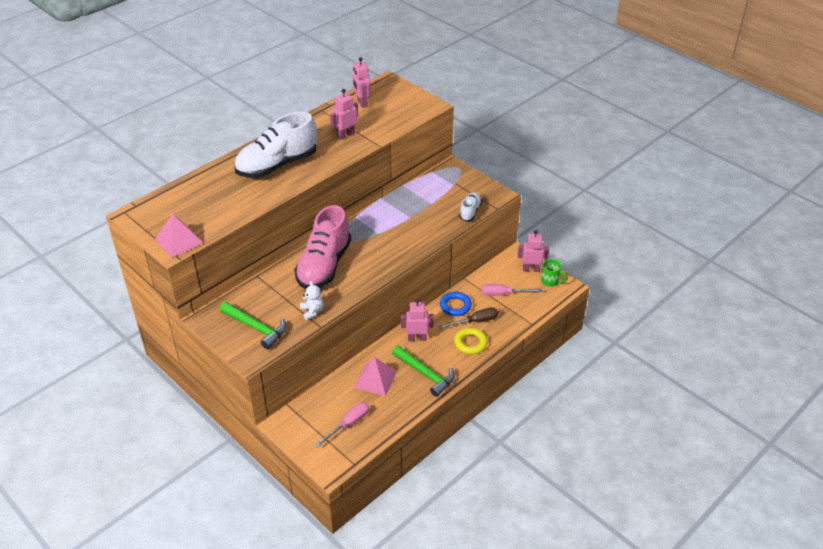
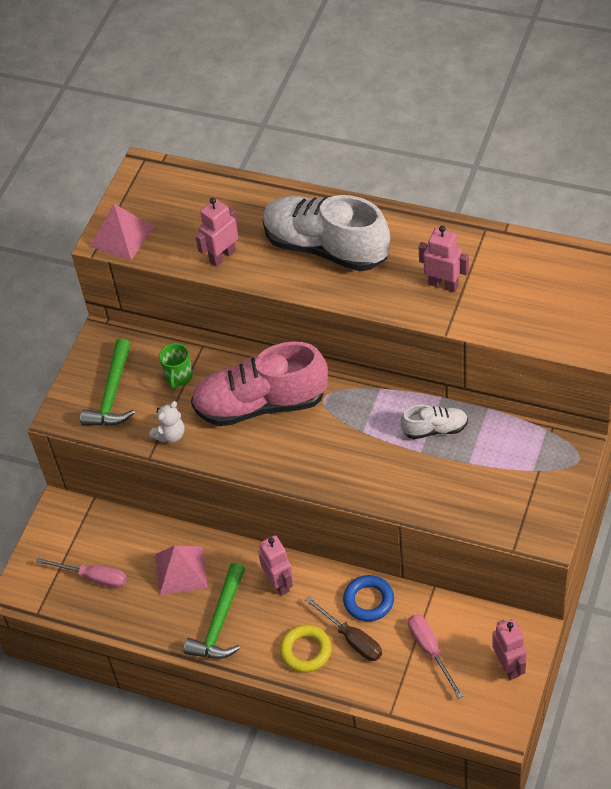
camera: 70 degrees right, 10 degrees up
(362, 103) = (536, 264): pink robot -> pink robot (222, 256)
(470, 212) = (481, 518): white shoe -> white shoe (435, 429)
(550, 281) = (498, 703): green mug -> green mug (178, 377)

